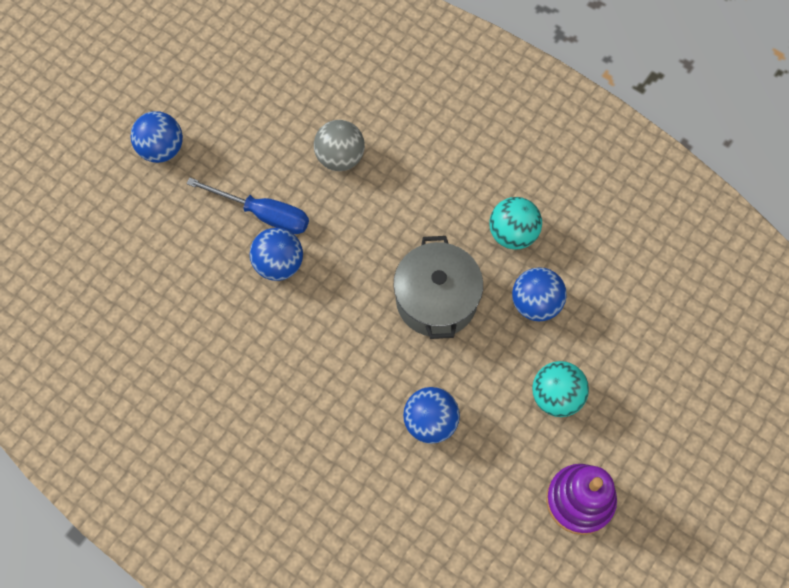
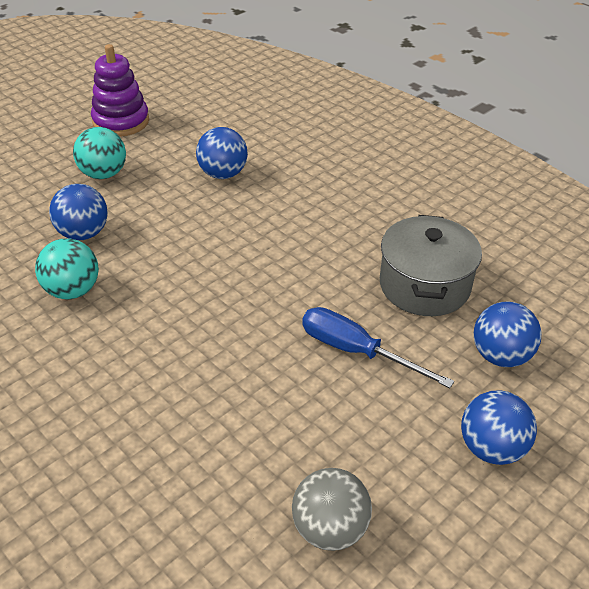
camera: 170 degrees left, 25 degrees down
(279, 264) = (344, 301): blue ball -> blue ball (500, 356)
(340, 157) = (246, 398): grey ball -> grey ball (330, 529)
(436, 299) = (182, 250): grey pot -> grey pot (424, 285)

